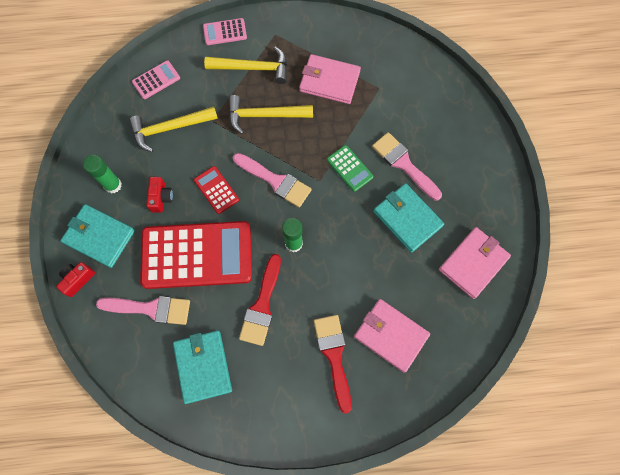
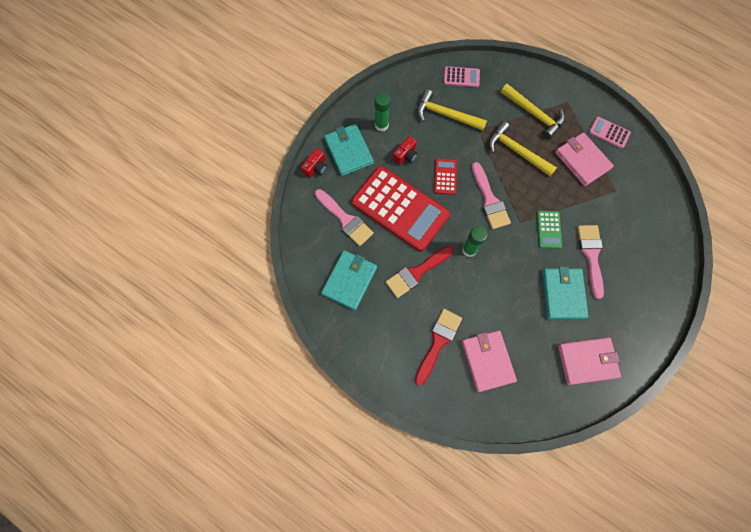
camera: 40 degrees right, 0 degrees up
(78, 279) = (316, 168): red camera -> red camera turned 135 degrees clockwise
(225, 32) = (533, 76): pink calculator -> pink calculator (609, 133)

